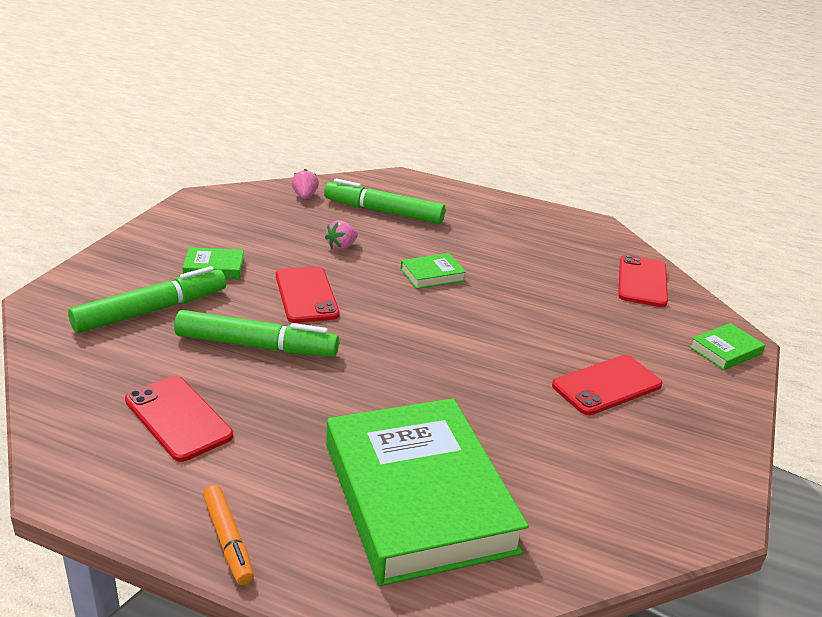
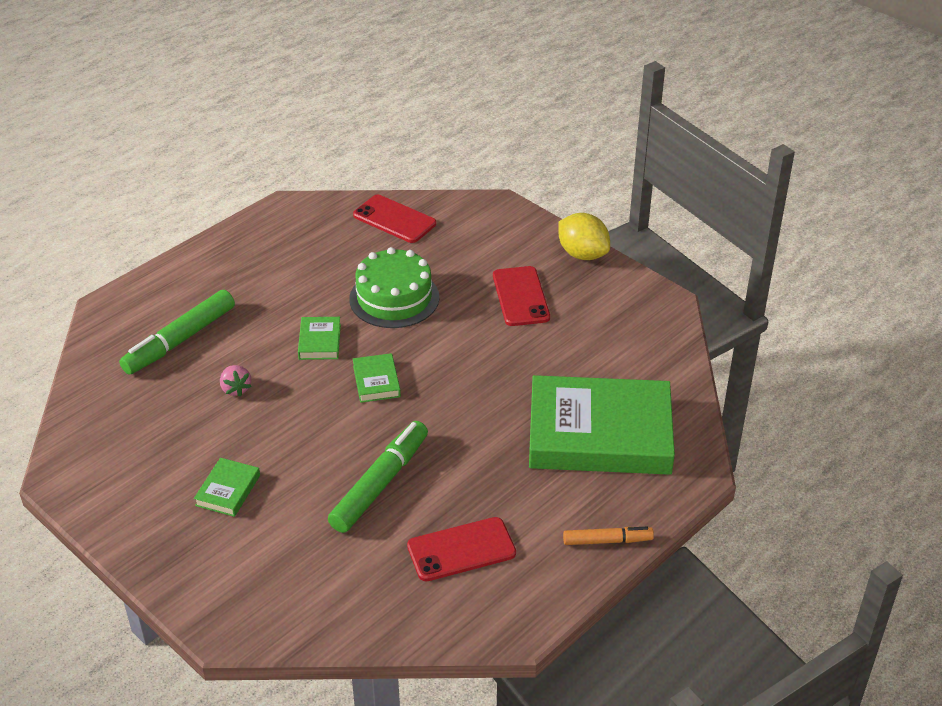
camera: 65 degrees left, 10 degrees up
(151, 311) = (287, 548): green marker -> none
(305, 196) = (108, 391): pink strawberry -> none
(306, 295) = (312, 434): red phone -> none
(528, 303) = (394, 298): none -> green cake
(725, 350) = (506, 218): green book -> green book (376, 381)
(729, 421) = (582, 254): none -> yellow lemon

